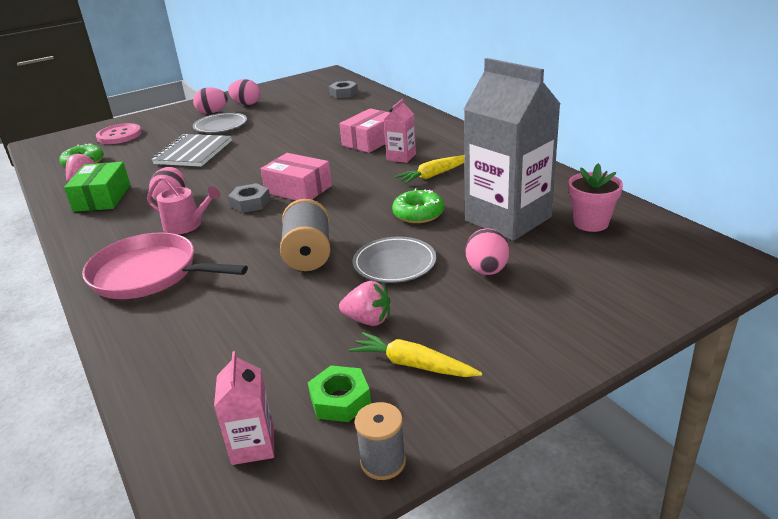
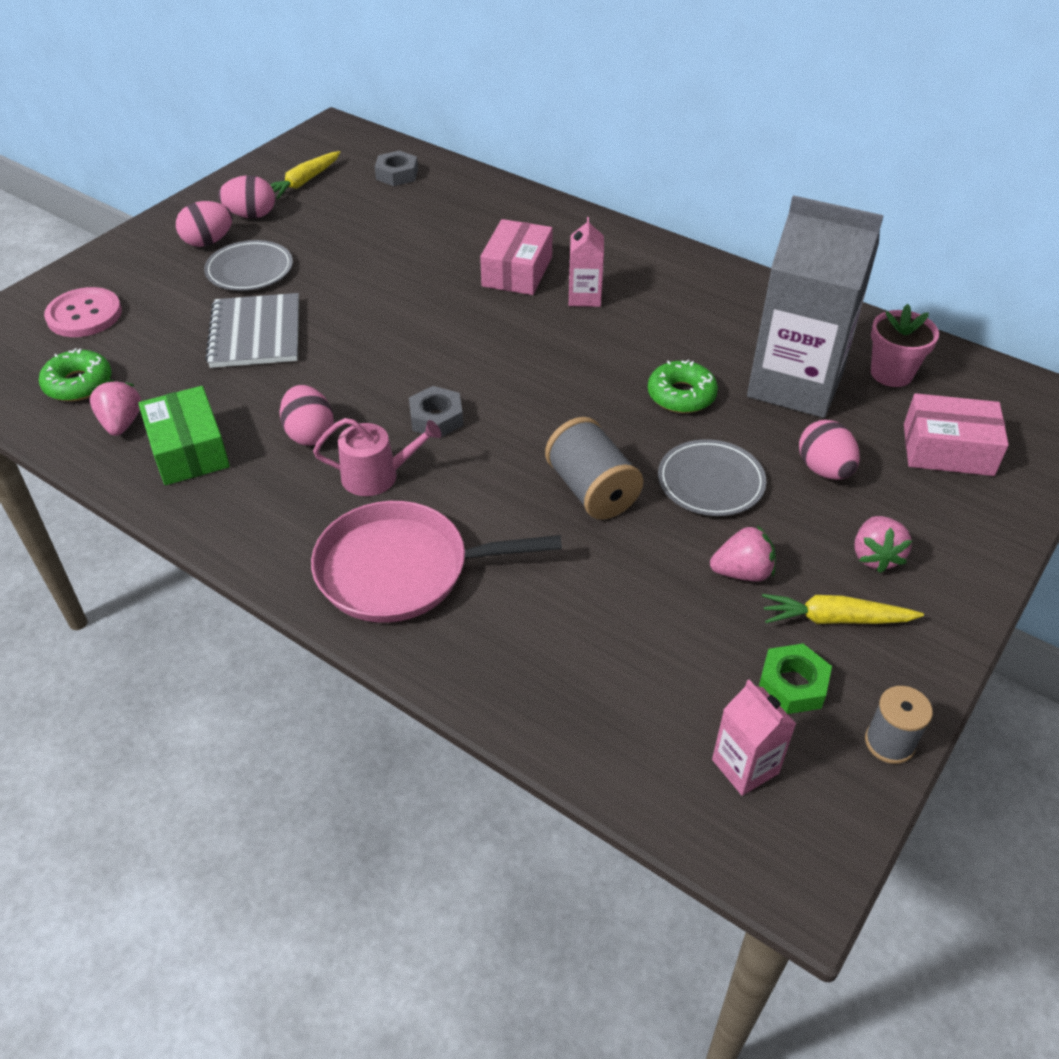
camera: 25 degrees left, 15 degrees up
(298, 189) = (485, 381): pink box -> pink box (948, 450)
(434, 175) = (653, 324): yellow carrot -> yellow carrot (304, 182)
(481, 331) = (875, 556): none -> pink strawberry

